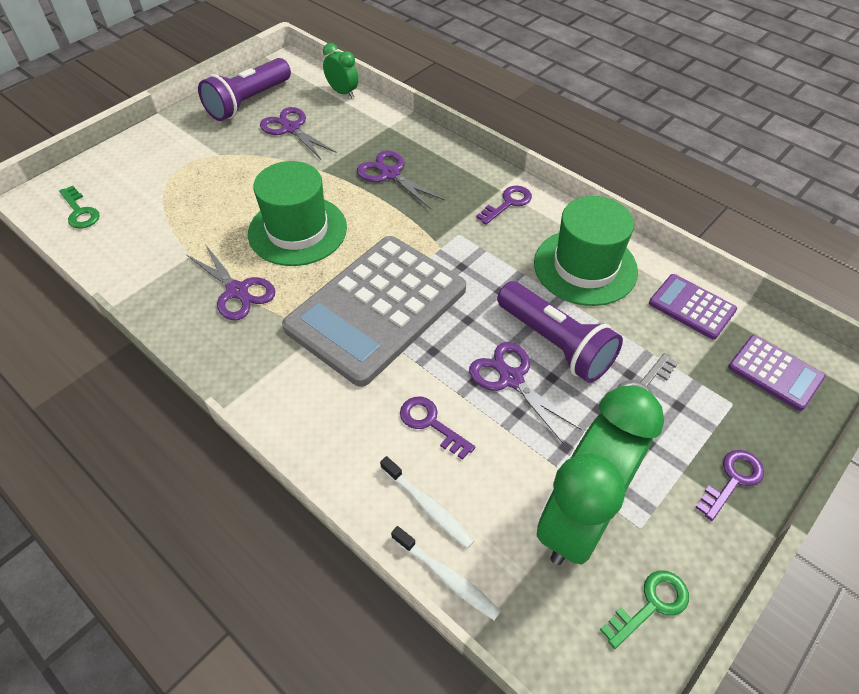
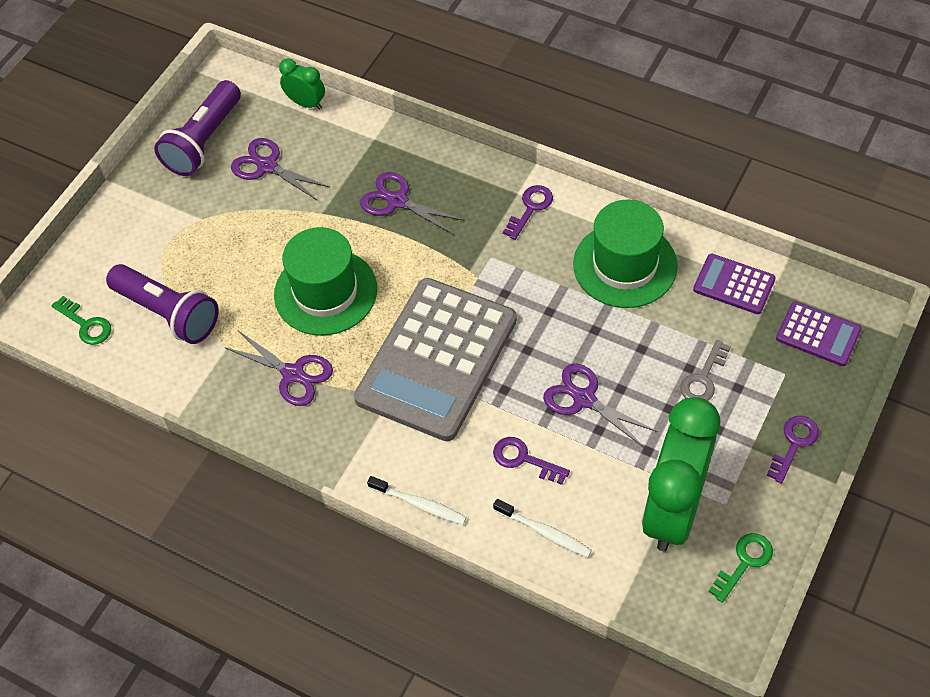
camera: 10 degrees left, 5 degrees up
(446, 576) = (576, 584): white toothbrush -> white toothbrush (419, 504)
(555, 343) = (615, 354): purple flashlight -> purple flashlight (168, 313)

